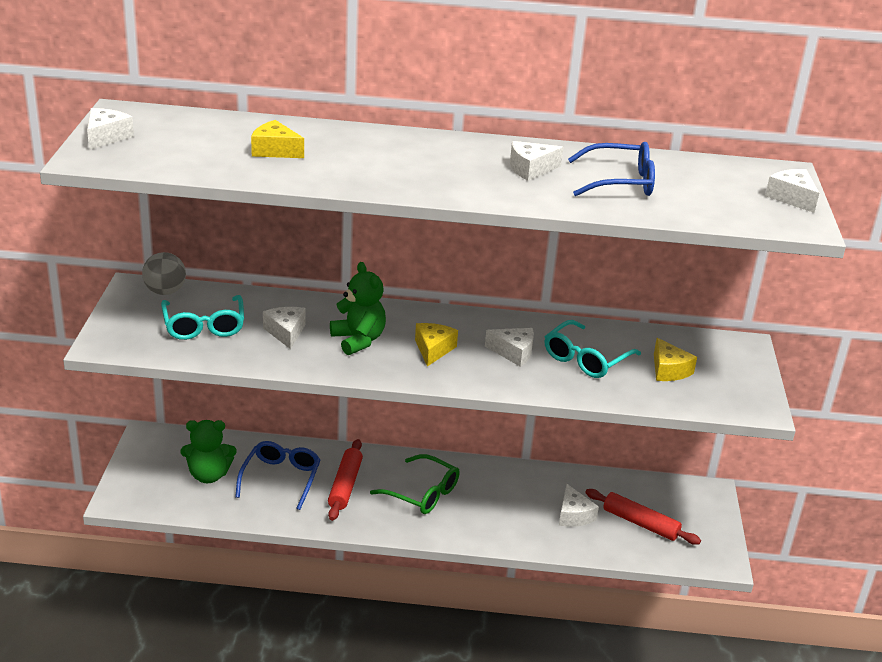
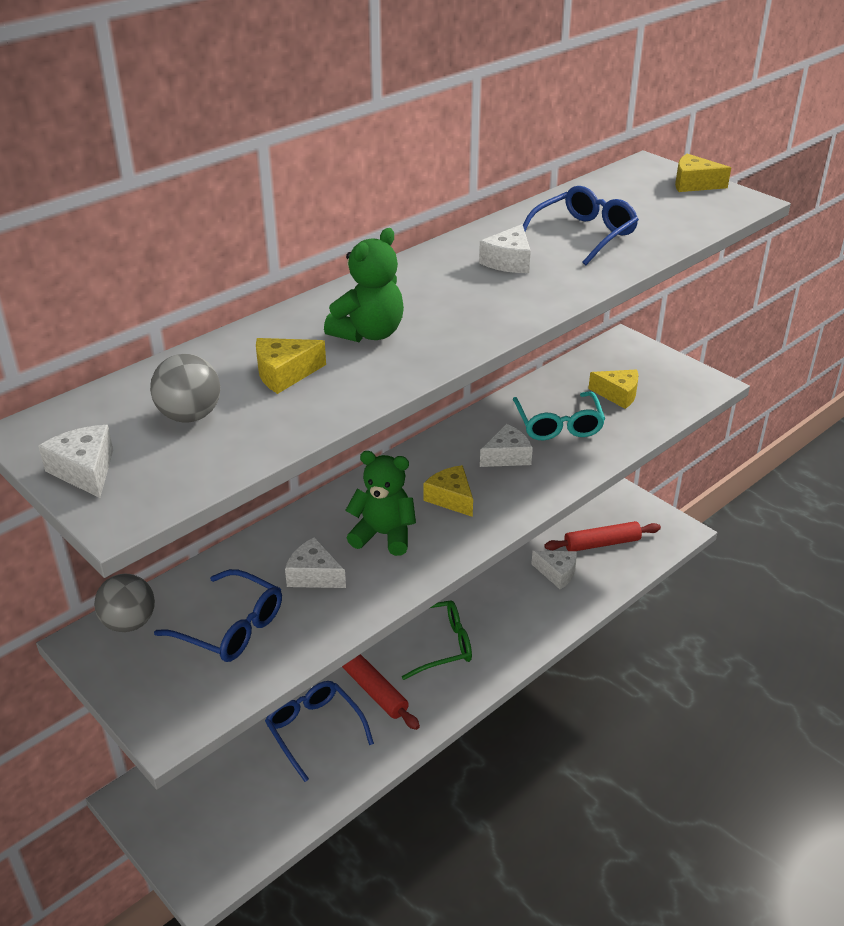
camera: 45 degrees left, 5 degrees up
(193, 142) = (190, 416): none -> grey ball
(204, 325) = (230, 627): turquoise glasses -> blue glasses
(209, 475) = (248, 783): green teddy bear -> green teddy bear (368, 333)
(792, 198) = (694, 184): white cheese -> yellow cheese

